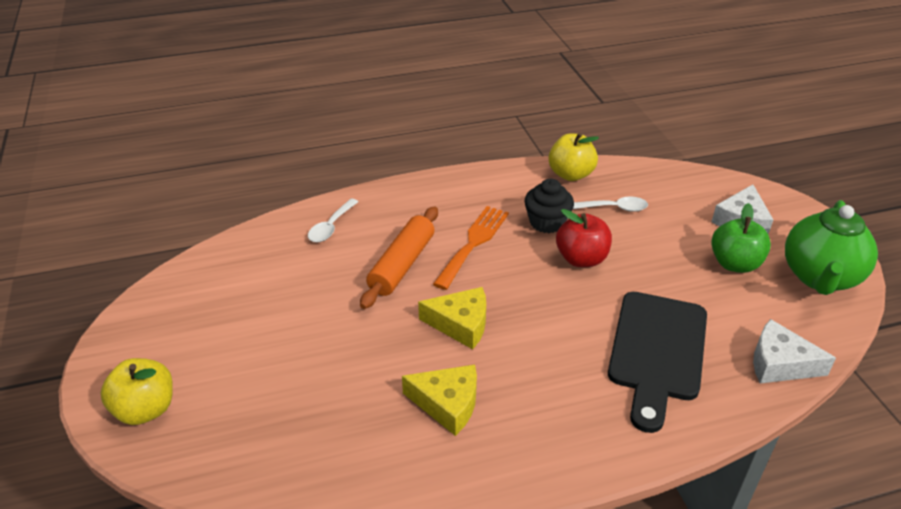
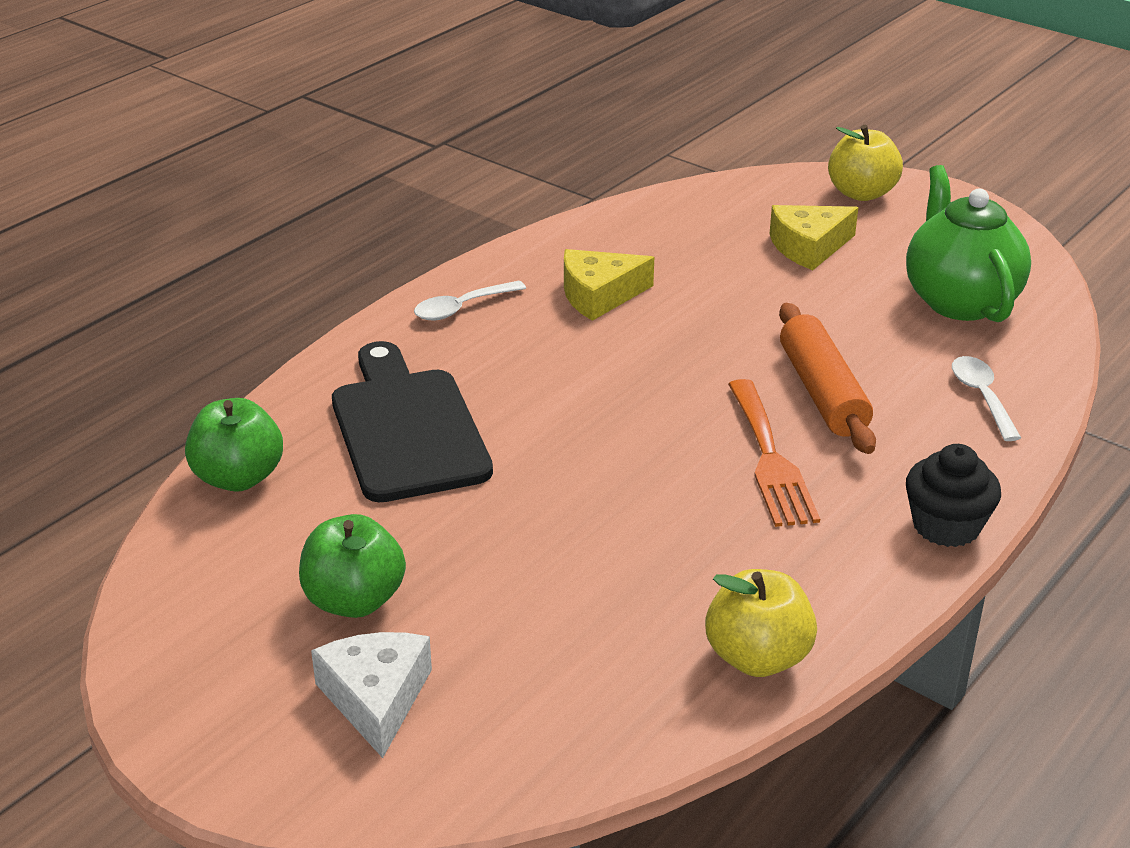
camera: 145 degrees right, 5 degrees down
(460, 324) = (668, 362): yellow cheese -> yellow cheese (808, 247)
(547, 222) = (702, 539): black cupcake -> black cupcake (946, 526)
(581, 259) = (597, 503): red apple -> none
(614, 208) = (619, 618): white spoon -> white spoon (462, 308)
(780, 363) = (238, 477): white cheese -> green apple
(819, 277) = (201, 638): green teapot -> green teapot (959, 301)

